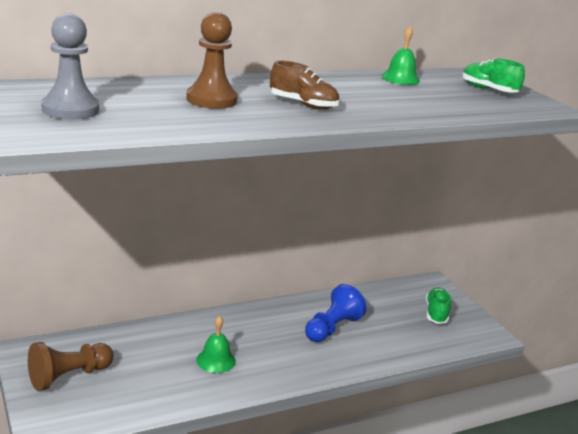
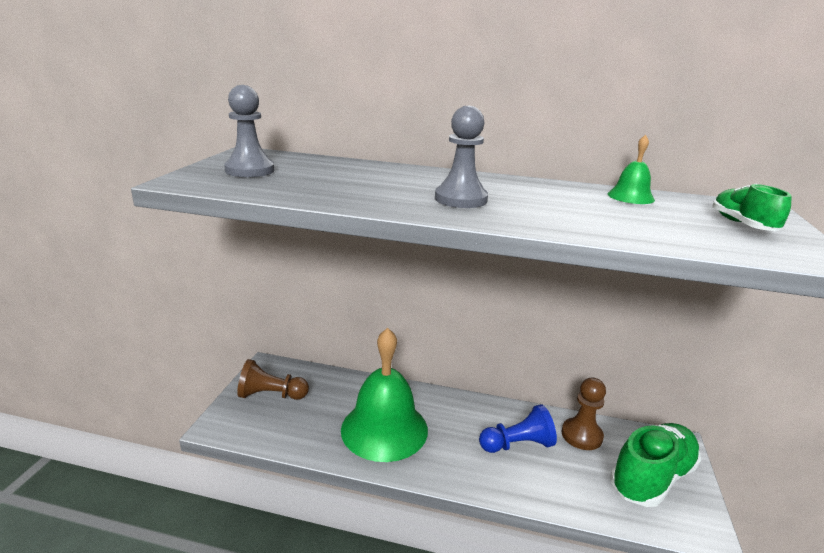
camera: 40 degrees right, 0 degrees up
(211, 100) = (379, 182): brown pawn -> brown pawn (581, 435)
(216, 360) = (384, 429): green bell -> green bell, size x2.38
(303, 104) = (460, 199): brown shoe -> grey pawn
(436, 313) = (651, 478): green shoe -> green shoe, size x1.90

